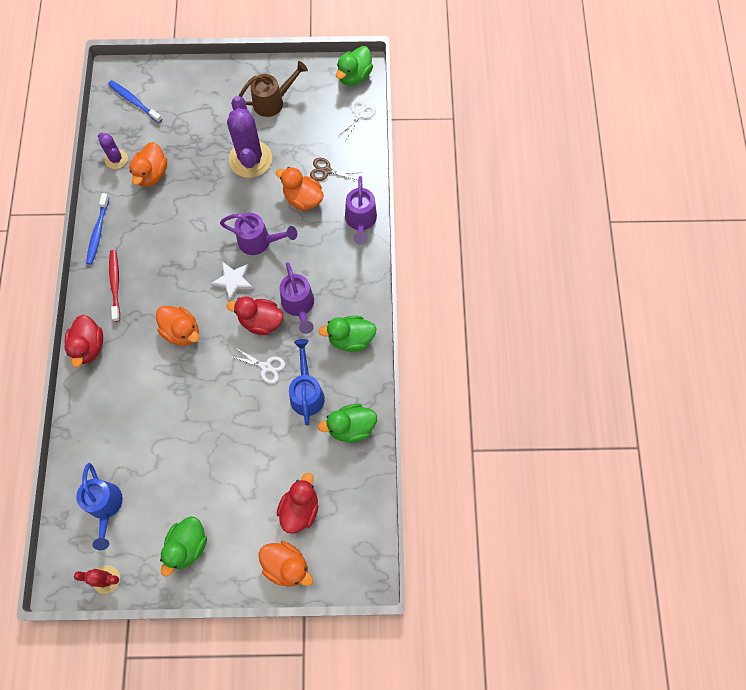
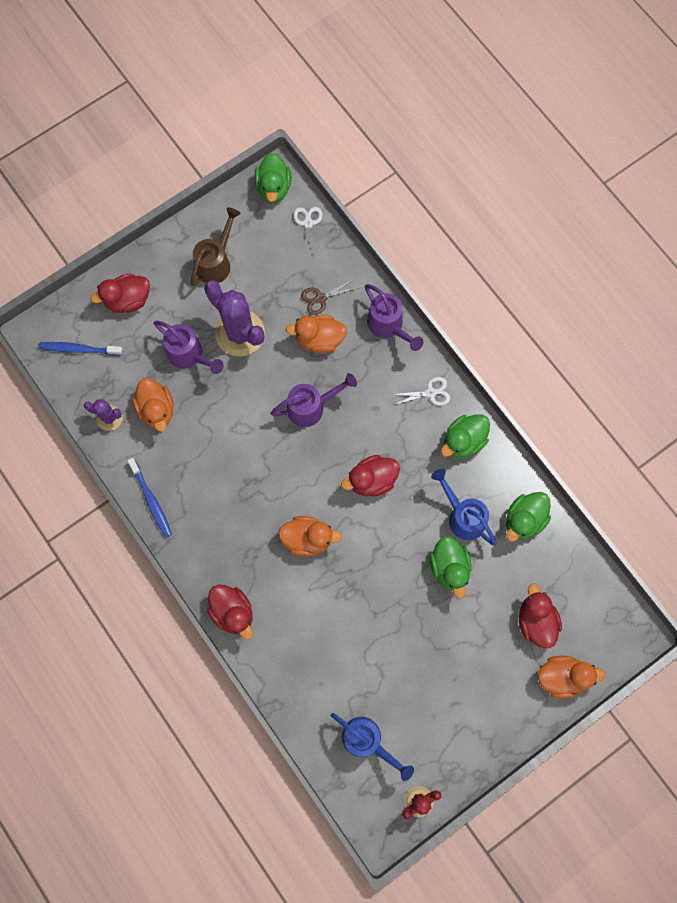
camera: 35 degrees left, 5 degrees up
(115, 284) = (209, 538): red toothbrush -> none
(187, 546) = (465, 722): green duck -> green duck (449, 568)
(193, 90) = (128, 300): none -> red duck
(233, 281) = (317, 460): white star -> none
(266, 367) = (409, 518): white scissors -> white scissors (430, 393)
(299, 306) = (394, 442): purple watering can -> purple watering can (189, 355)

